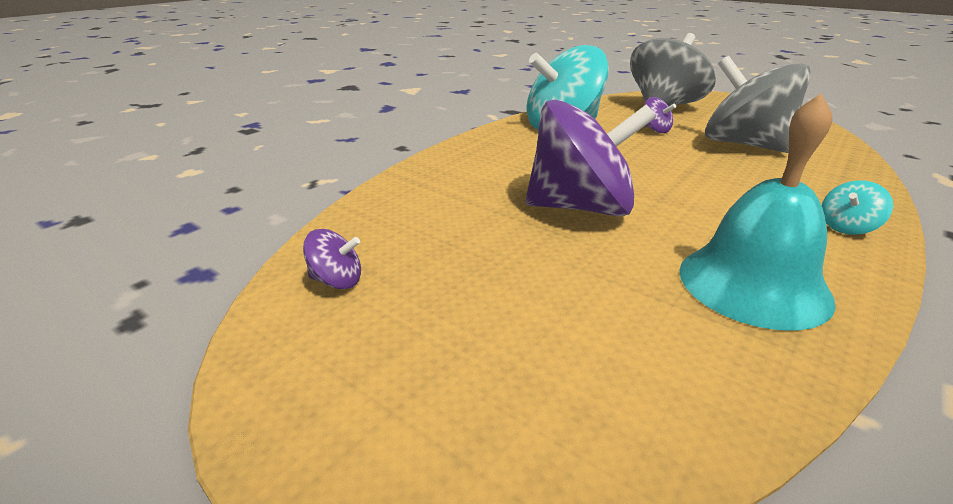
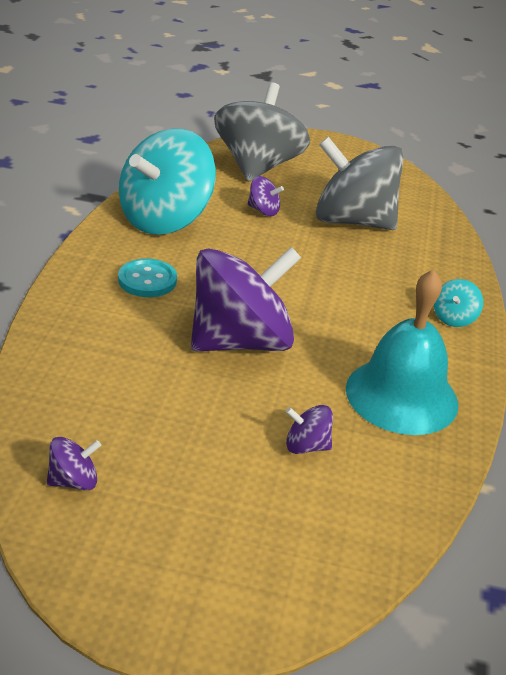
camera: 30 degrees left, 5 degrees up
(520, 157) = (147, 280): none -> turquoise button
(605, 307) = (306, 446): none -> purple spinning top

